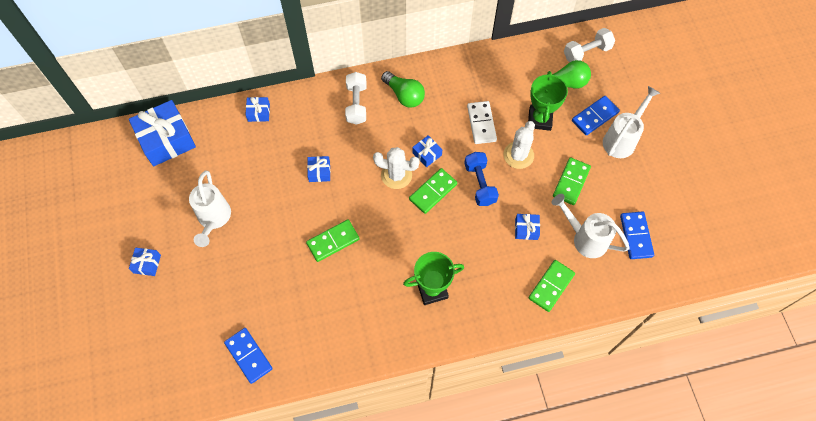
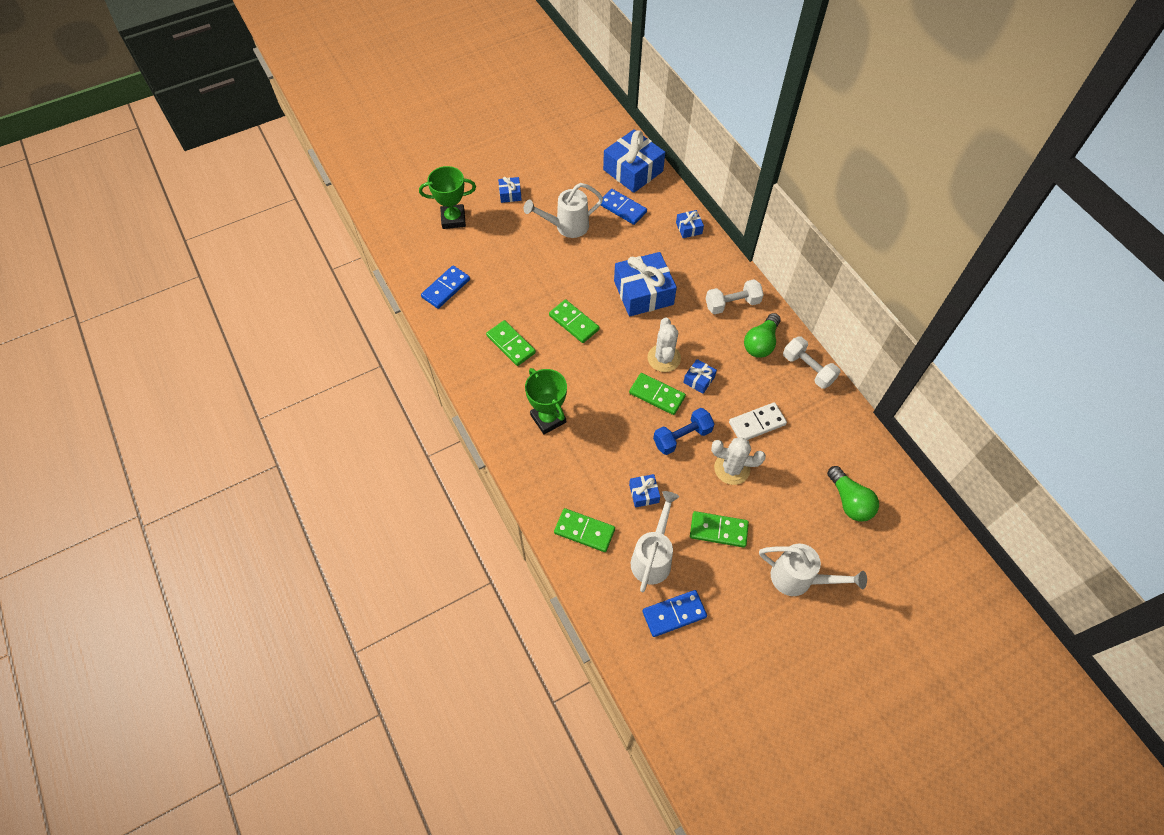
camera: 75 degrees right, 5 degrees down
(319, 172) = (643, 293): blue gift -> blue gift, size x2.14
(339, 305) = (511, 344): none -> green domino
(539, 119) = (787, 482): green trophy -> green trophy (453, 219)
(586, 52) = (905, 518): white dumbbell -> white dumbbell (808, 369)
(595, 117) = (817, 542): blue domino -> blue domino (622, 208)

